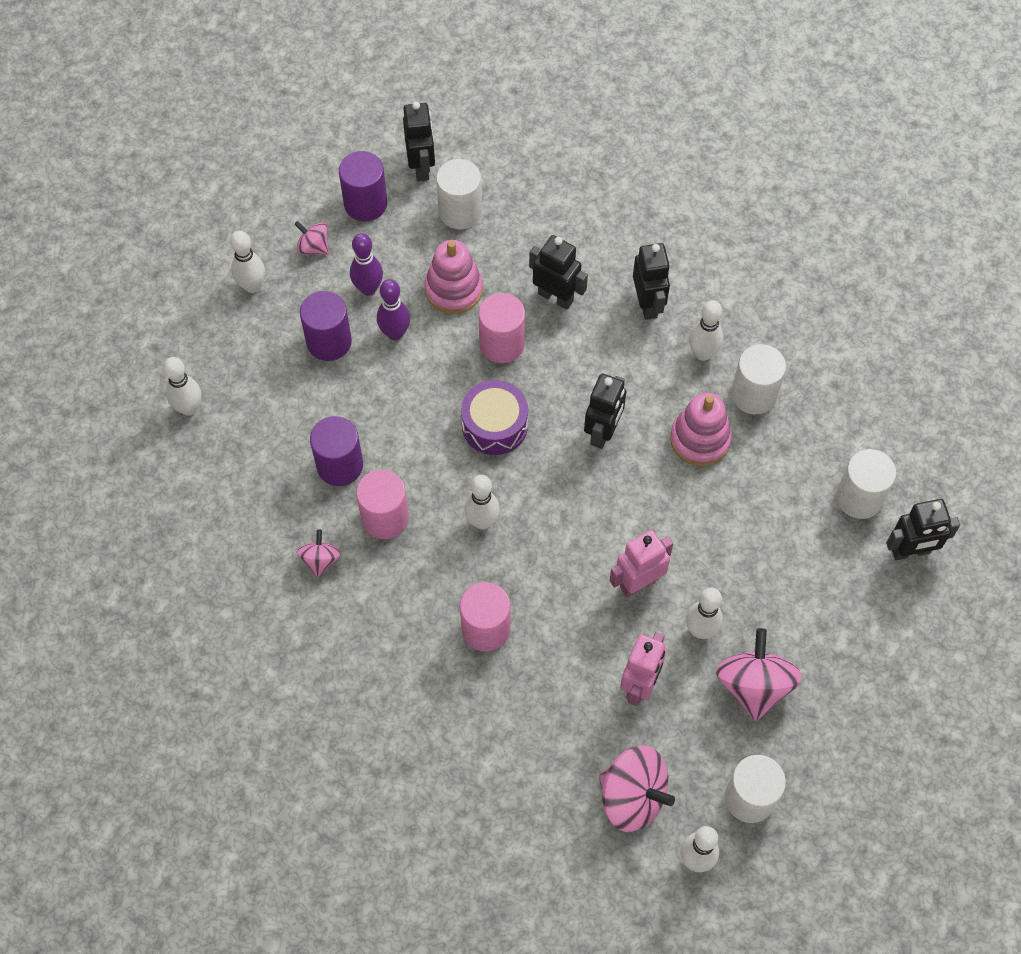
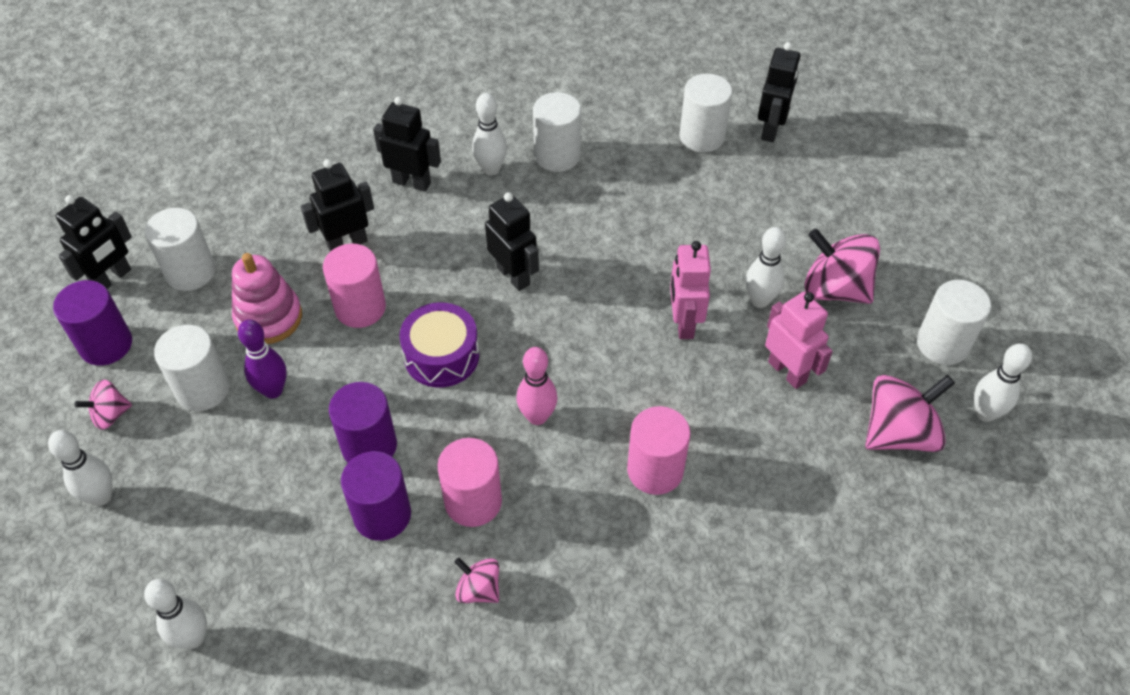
camera: 60 degrees left, 10 degrees down
(329, 342) = (232, 454): purple cylinder -> purple cylinder (369, 446)
(368, 288) = (203, 389): purple bowling pin -> white cylinder
(421, 167) = (112, 278): black robot -> black robot turned 105 degrees clockwise
(482, 521) = (537, 416): white bowling pin -> pink bowling pin
(700, 439) = (572, 211): pink stacking toy -> none

